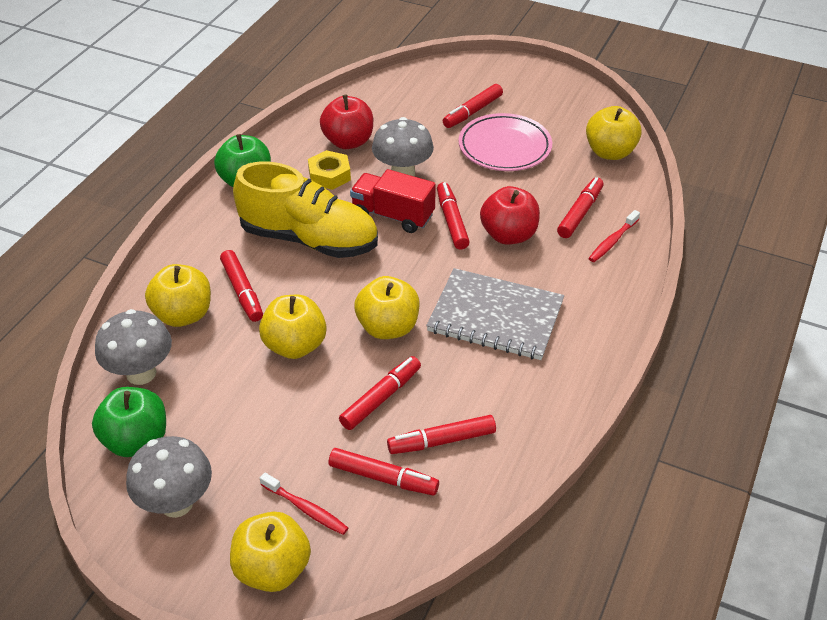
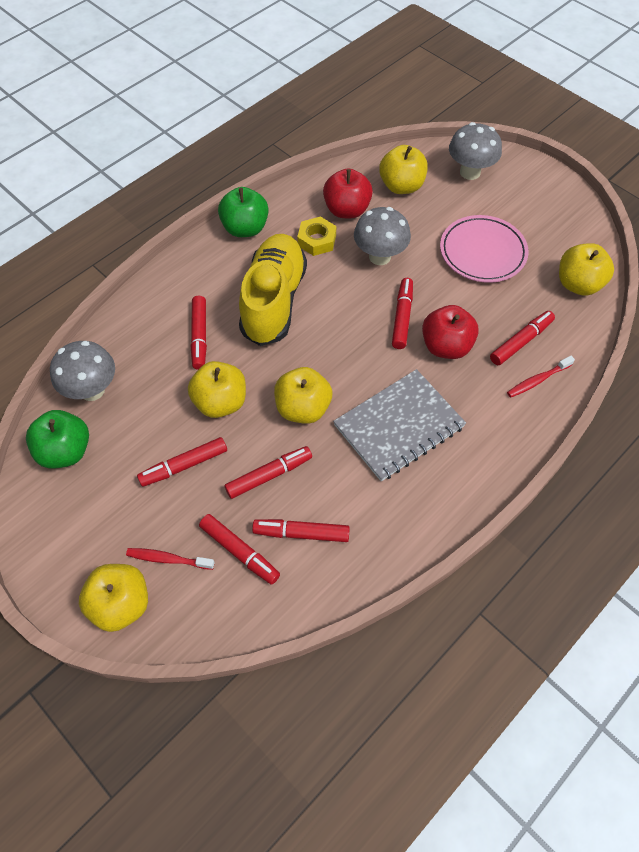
camera: 20 degrees right, 15 degrees up
(176, 503) = (73, 518): grey mushroom -> grey mushroom (470, 172)
(183, 315) = (145, 345): yellow apple -> yellow apple (401, 186)
(306, 509) = (168, 559): red toothbrush -> red toothbrush turned 135 degrees clockwise
(309, 239) = (273, 301): yellow shoe -> yellow shoe turned 120 degrees counterclockwise
(393, 215) = (354, 297): red truck -> none
(472, 112) = (469, 207): red marker -> red marker (184, 465)
(495, 316) = (398, 426): grey notebook -> grey notebook turned 75 degrees counterclockwise

